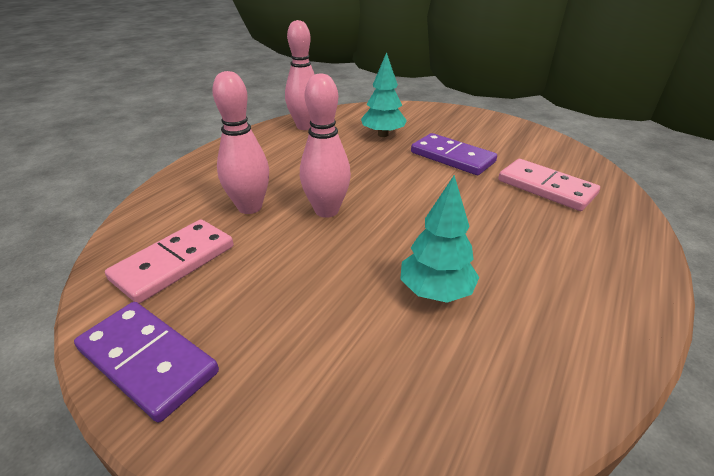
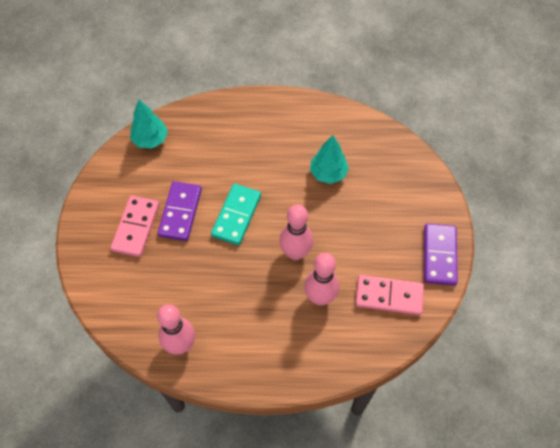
camera: 120 degrees left, 25 degrees up
(383, 135) = (164, 275): turquoise tree -> turquoise tree (150, 139)
(419, 187) = (236, 215): none -> turquoise domino
(546, 188) = (195, 150): pink domino -> pink domino (136, 227)

